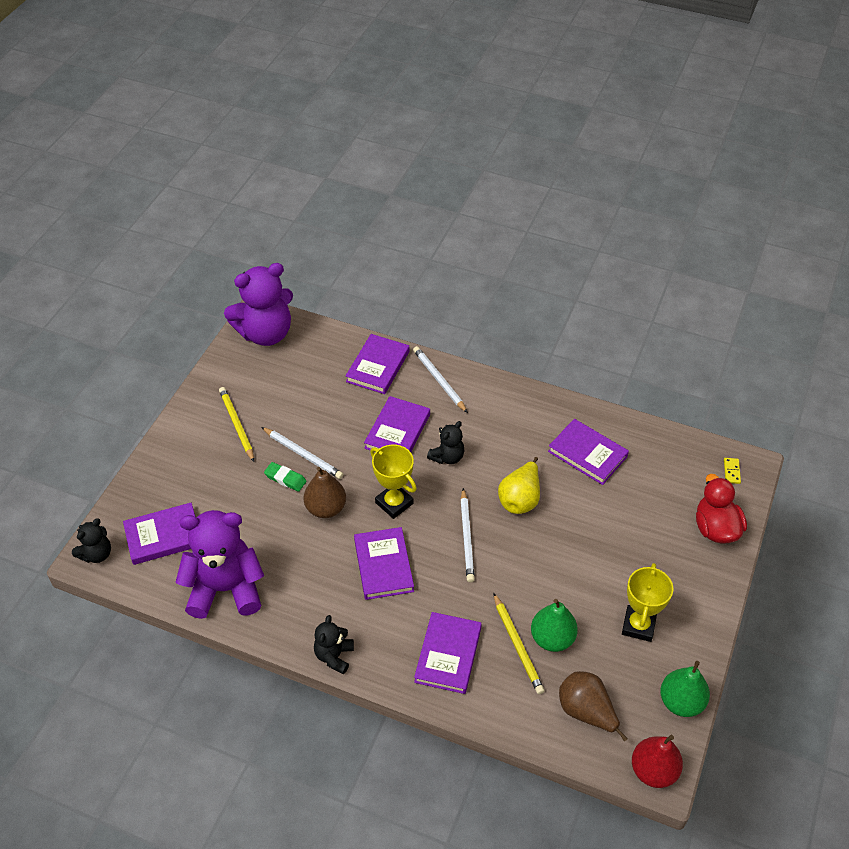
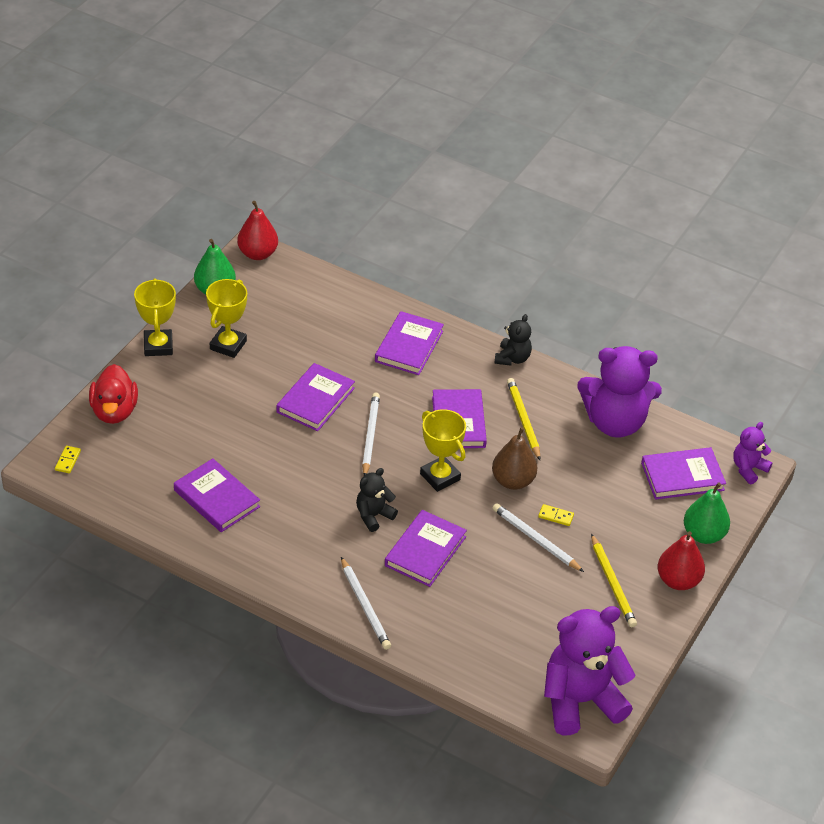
camera: 175 degrees left, 5 degrees down
(96, 554) = (748, 469): black teddy bear -> purple teddy bear
(180, 434) = (678, 580): none -> red pear
(285, 479) = (556, 516): green eraser -> yellow domino
(378, 366) = (438, 634): purple book -> purple book (315, 400)
(517, 645) = (344, 345): yellow pencil -> yellow pencil (523, 420)
(520, 499) = (305, 463): yellow pear -> none
(552, 638) = (311, 346): green pear -> green pear (703, 535)
(586, 712) = (298, 294): brown pear -> none
(709, 613) = (158, 346): none -> yellow trophy

